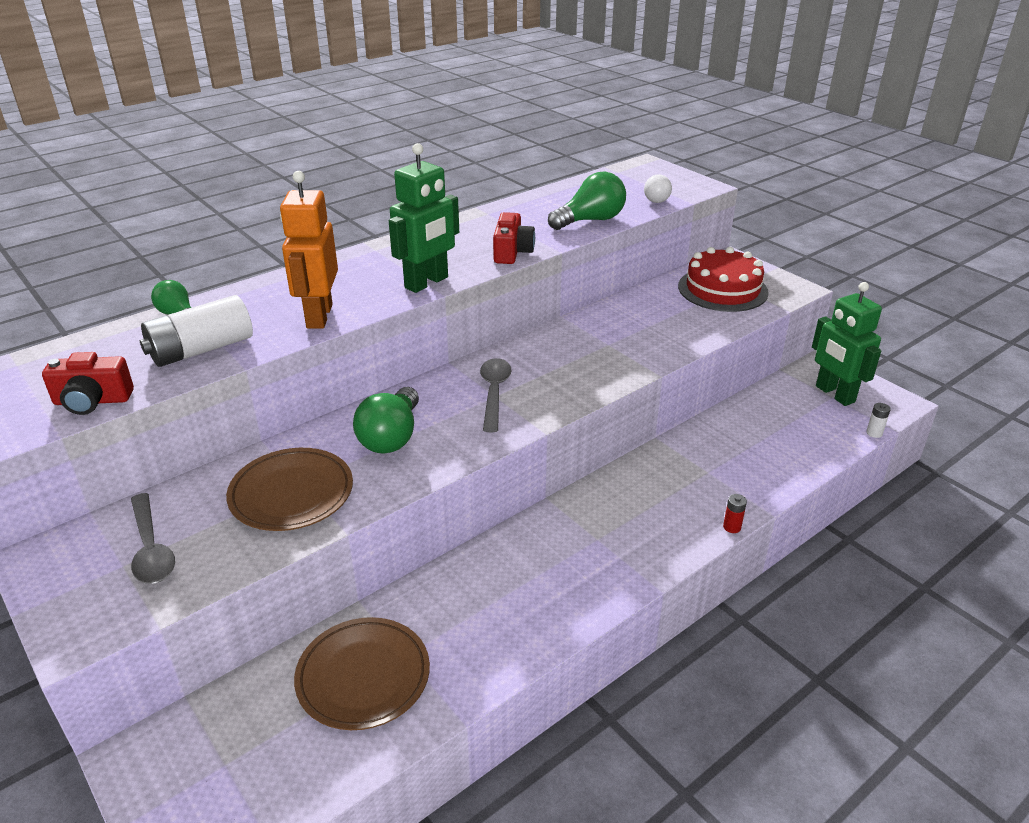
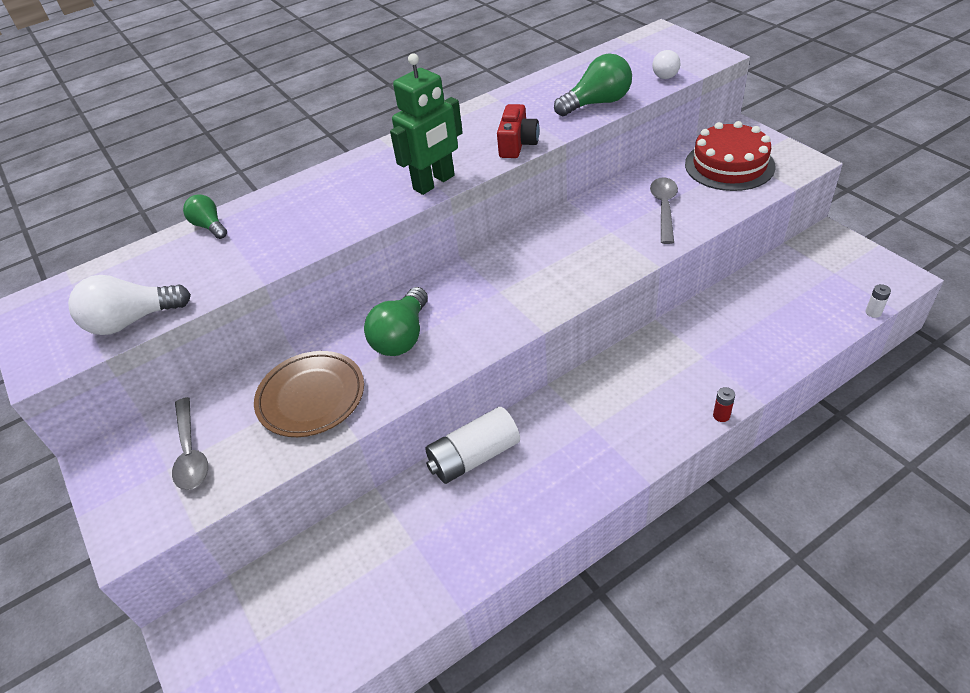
camera: 10 degrees right, 10 degrees up
(92, 401) = (132, 321): red camera -> white light bulb
(201, 349) = (227, 263): white battery -> white battery (474, 457)
(319, 316) = (333, 224): orange robot -> none
(363, 677) = (376, 562): brown plate -> none
(494, 393) = (498, 288): grey spoon -> grey spoon (664, 208)
(834, 394) = (837, 269): green robot -> none

